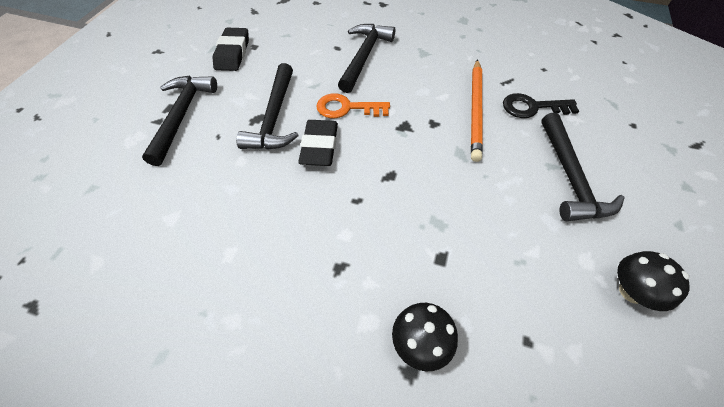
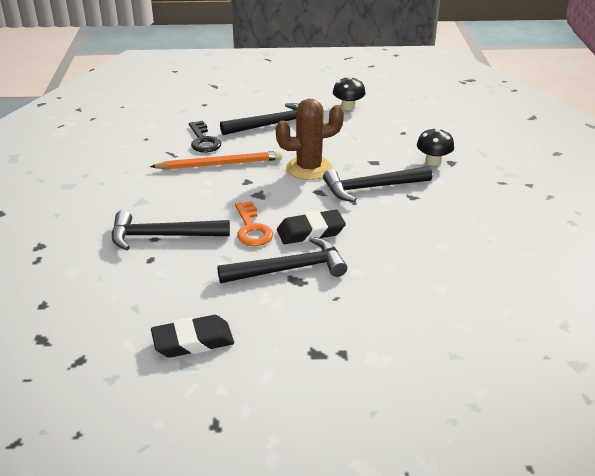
camera: 110 degrees left, 20 degrees down
(182, 115) = (324, 336): black hammer -> black hammer (371, 188)
(445, 181) = (309, 168): none -> brown cactus

